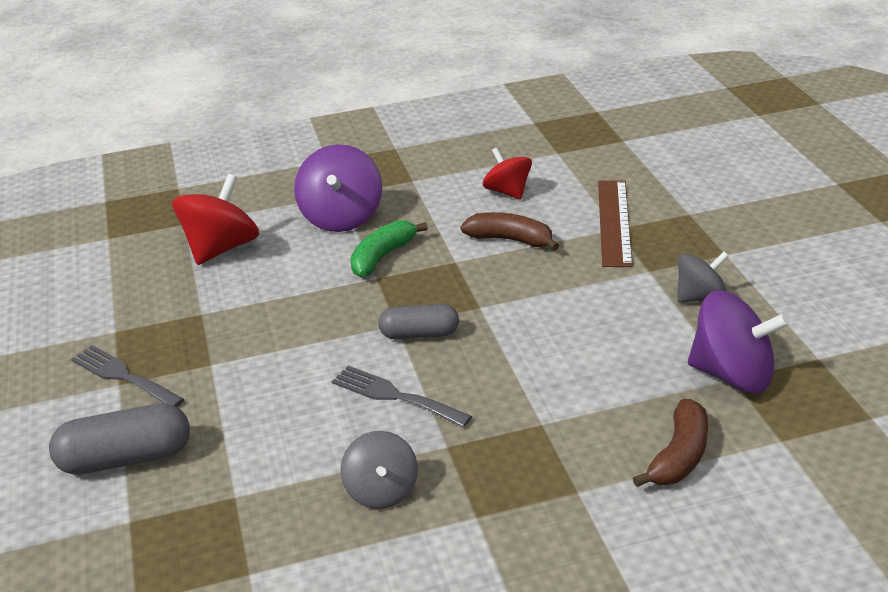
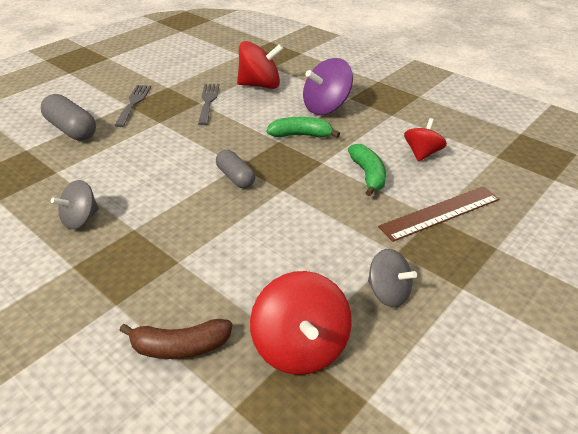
camera: 55 degrees right, 5 degrees up
(394, 396) = (169, 191): grey fork -> grey fork (208, 101)
(511, 240) = (368, 175): brown banana -> green banana
(732, 375) = (300, 346): purple spinning top -> red spinning top

